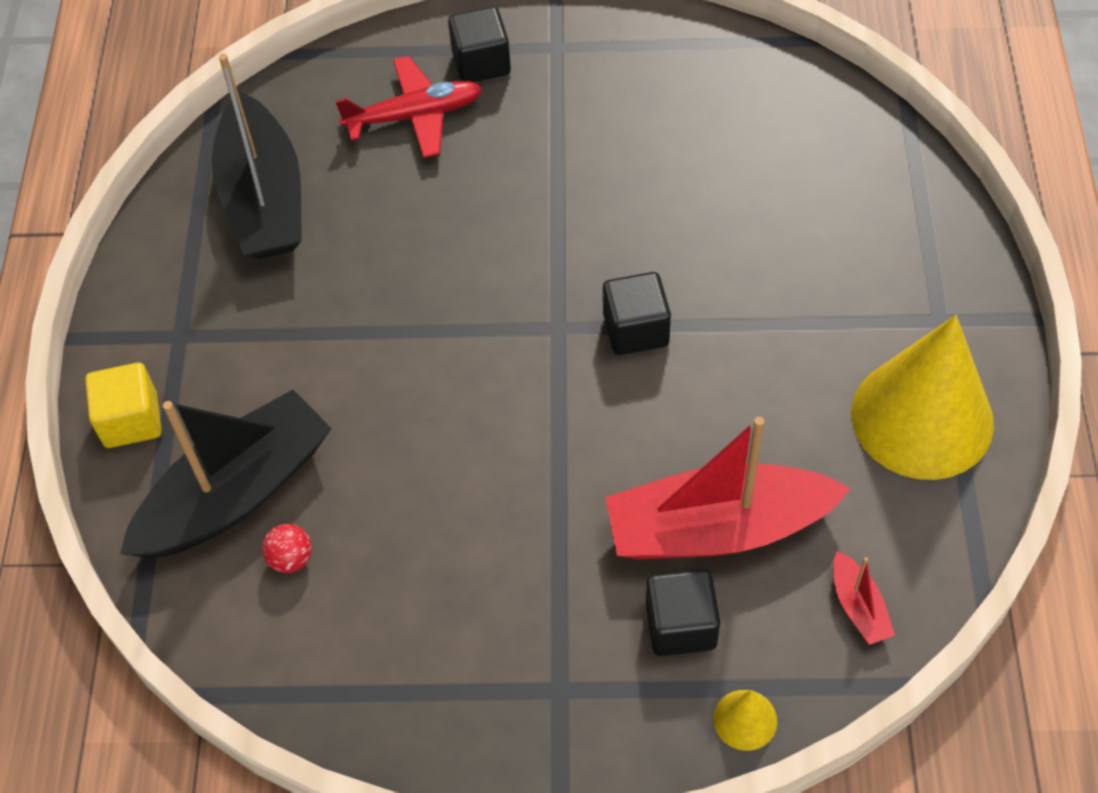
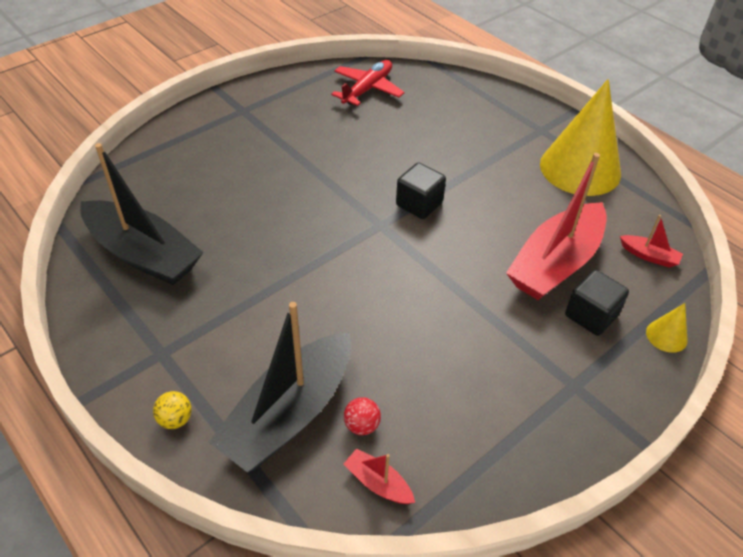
camera: 45 degrees left, 10 degrees down
(131, 420) = (175, 419): yellow cube -> yellow ball
(236, 493) = (289, 414): black boat -> black boat turned 150 degrees counterclockwise
(247, 629) = (378, 483): none -> red boat
(415, 116) = (196, 173): red plane -> red plane (367, 89)
(481, 63) = (209, 134): black cube -> none

